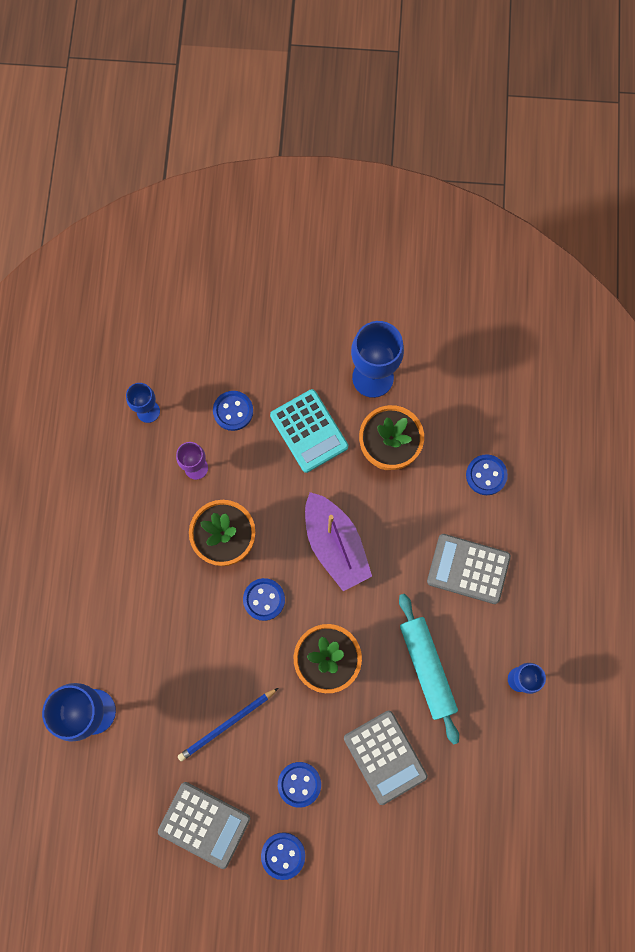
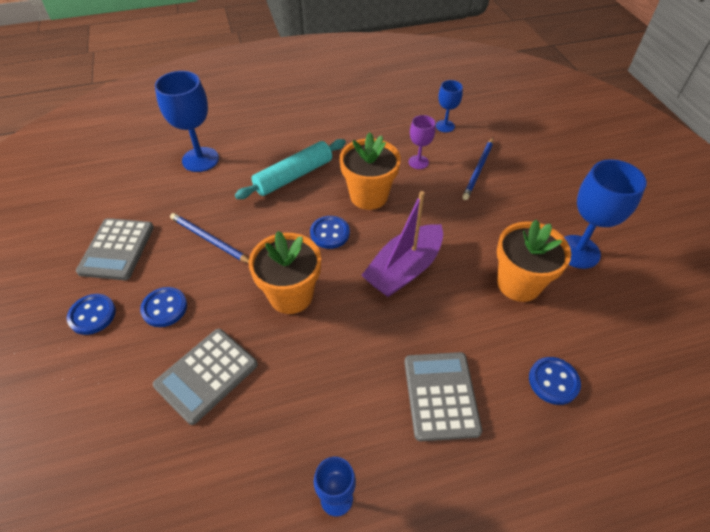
camera: 70 degrees right, 25 degrees down
(233, 411) = (478, 170): blue button -> blue pencil
(309, 431) = (496, 221): turquoise calculator -> none
(427, 668) = (314, 387): turquoise rolling pin -> turquoise rolling pin (293, 176)

